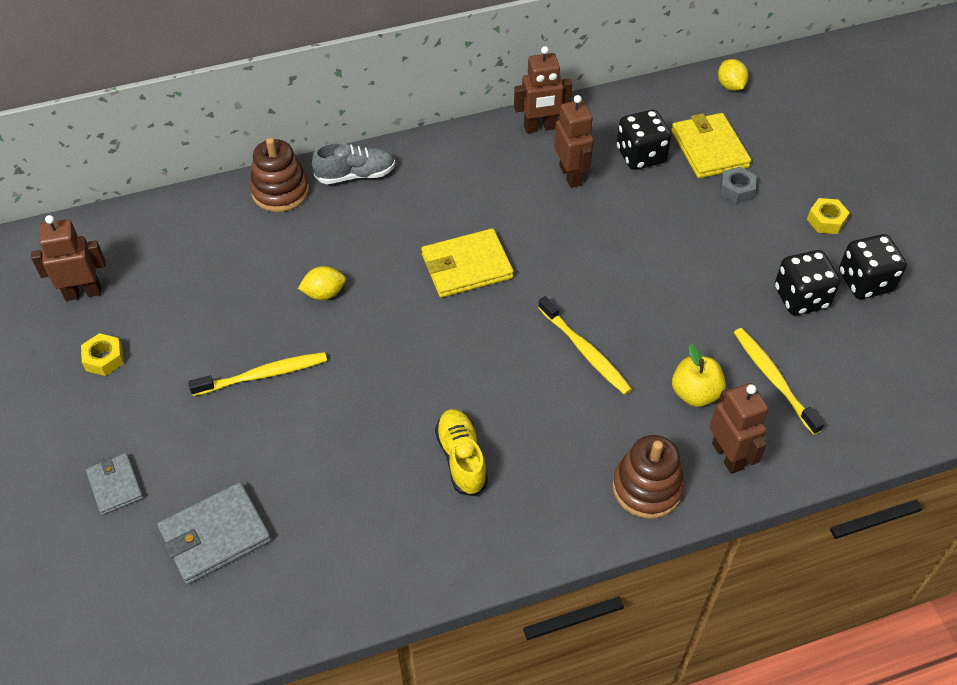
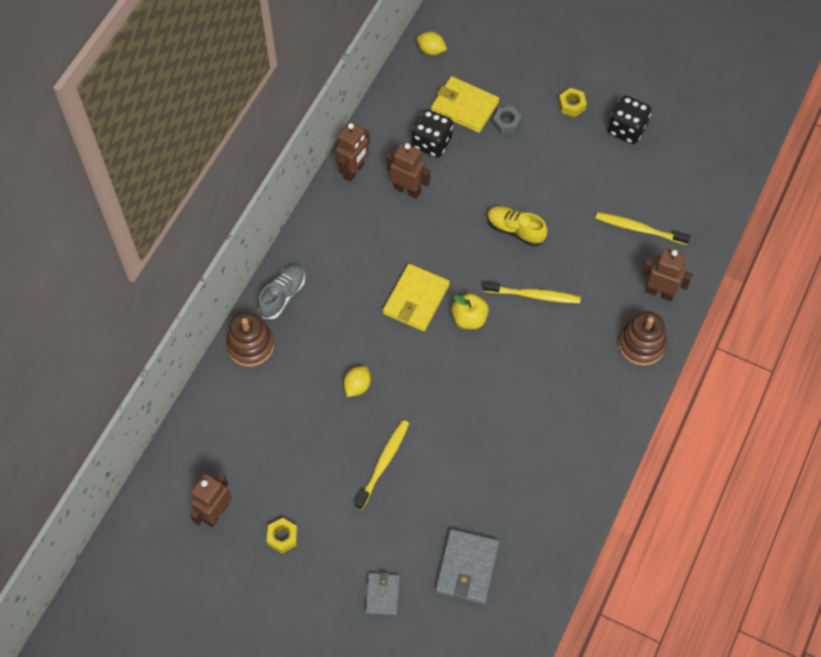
camera: 45 degrees left, 10 degrees up
(115, 485) = (382, 594): grey wallet -> grey wallet turned 75 degrees clockwise
(461, 458) = (539, 412): yellow shoe -> yellow shoe (515, 230)
(695, 393) = (611, 271): yellow apple -> yellow apple (469, 319)
(801, 298) = (605, 167): black dice -> none

